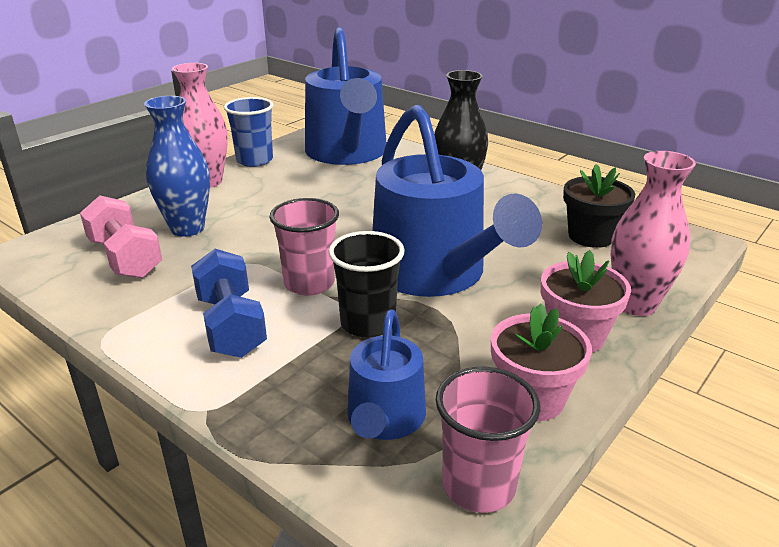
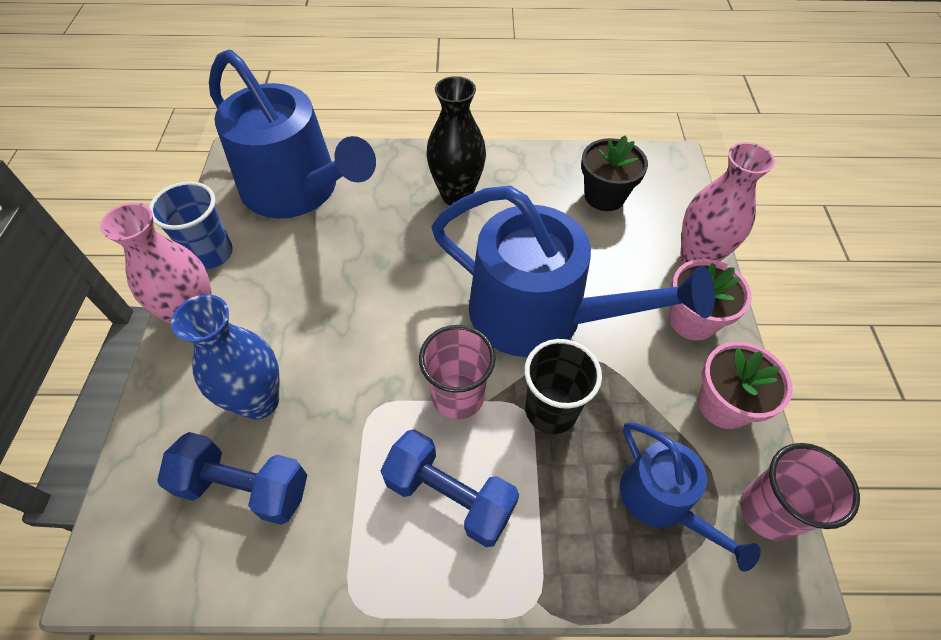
camera: 40 degrees left, 25 degrees up
(125, 258) = (245, 487): pink dumbbell -> blue dumbbell

